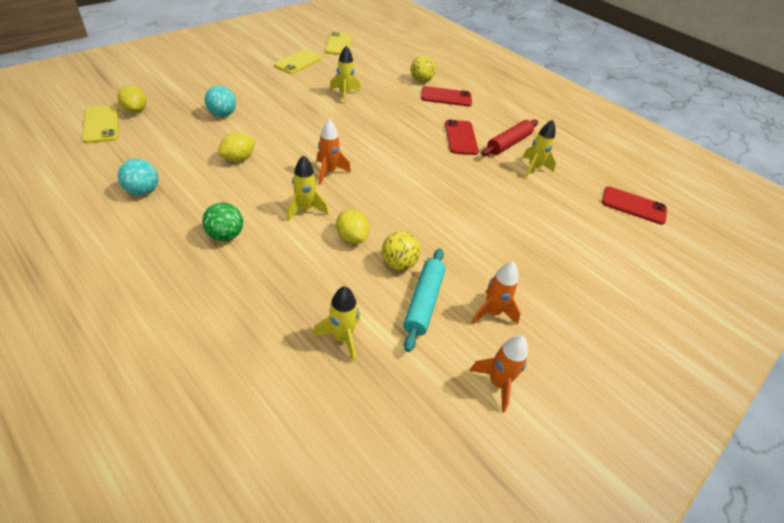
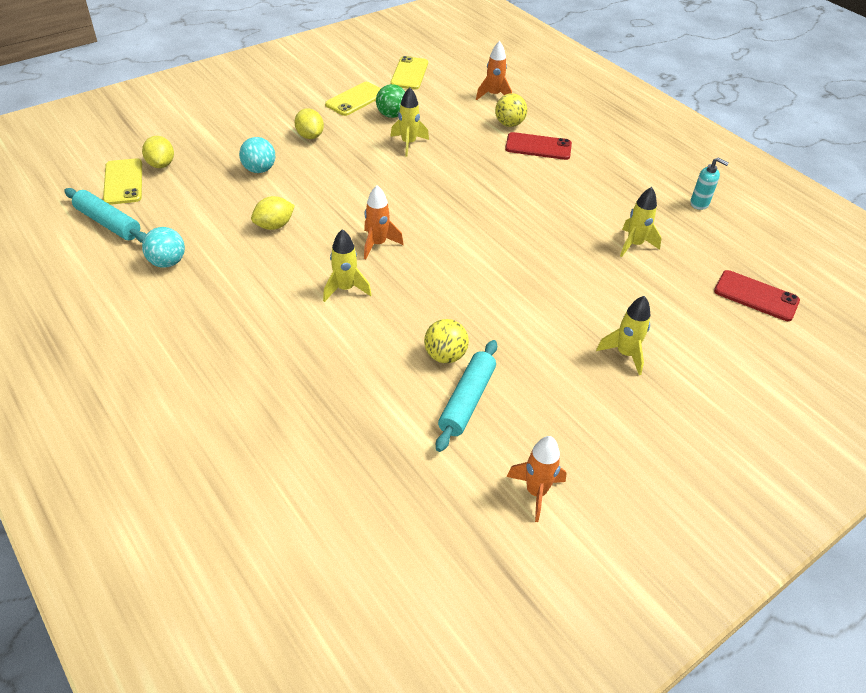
camera: 10 degrees right, 0 degrees up
(87, 159) = (108, 223): none -> turquoise rolling pin
(225, 235) = (254, 316): green ball -> green ball (391, 115)
(342, 338) = (370, 434): yellow rocket -> yellow rocket (625, 354)
(351, 237) = (395, 323): yellow lemon -> yellow lemon (310, 136)
(461, 137) = (547, 202): red phone -> none
(492, 312) = (545, 416): orange rocket -> orange rocket (493, 95)
(508, 143) = (608, 210): red rolling pin -> none
(574, 137) = (699, 204): none -> turquoise soap dispenser

